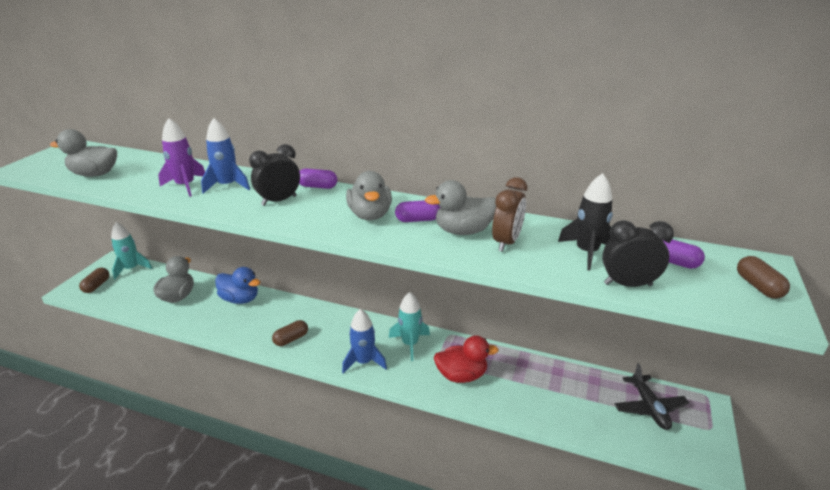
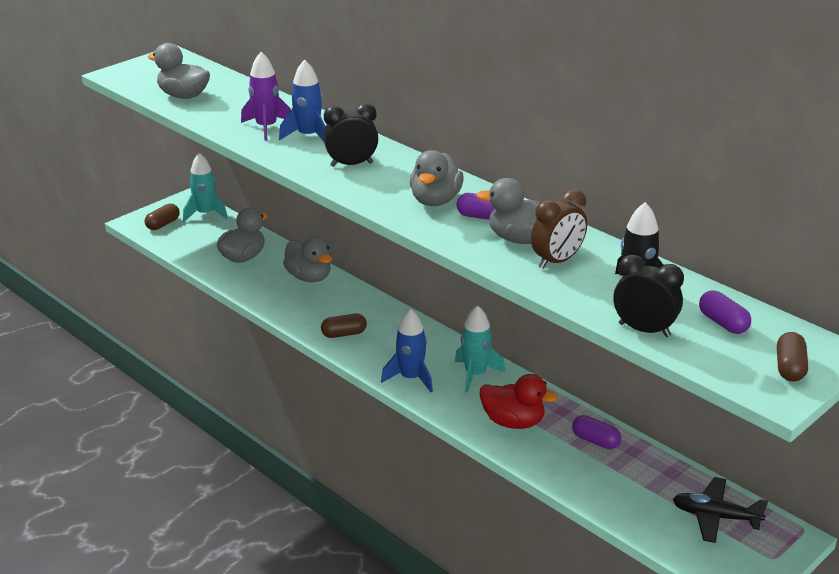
camera: 25 degrees right, 0 degrees up
(240, 299) = (309, 277): blue duck -> grey duck
(317, 186) = (402, 157): purple capsule -> purple capsule (595, 441)
(649, 407) = (715, 517): black plane -> black plane turned 90 degrees clockwise

